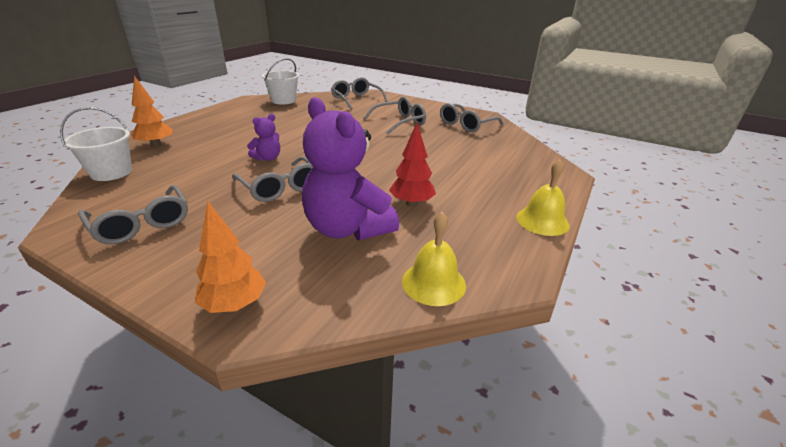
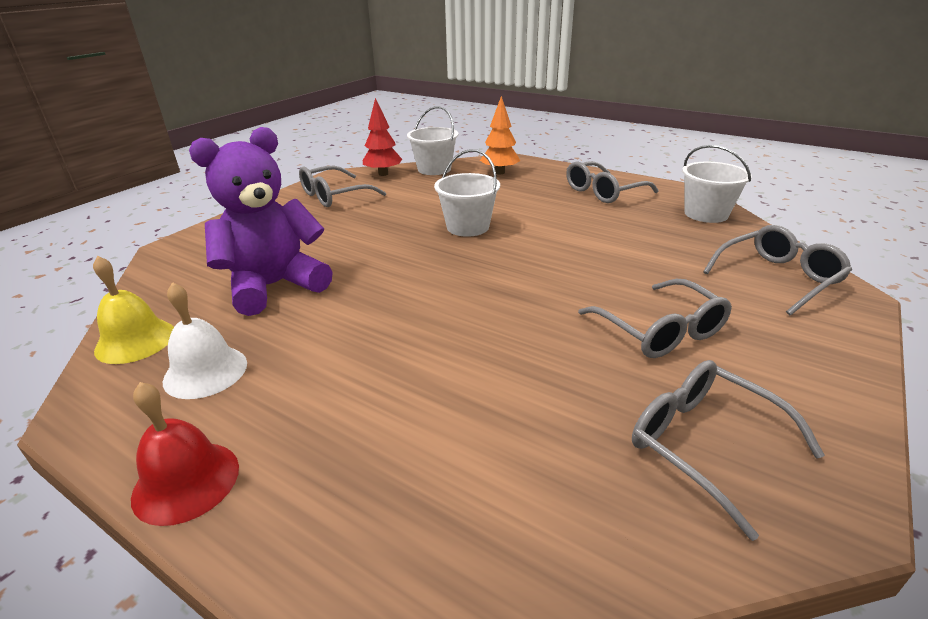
camera: 95 degrees right, 0 degrees up
(234, 304) = (195, 244): orange tree -> none
(268, 158) = (467, 227): purple teddy bear -> white bucket
(280, 187) = (385, 242): grey glasses -> grey glasses (603, 192)
(411, 203) = (312, 333): red tree -> red tree (383, 174)
(461, 236) = (205, 371): none -> white bell
(542, 221) = (186, 481): yellow bell -> red bell

